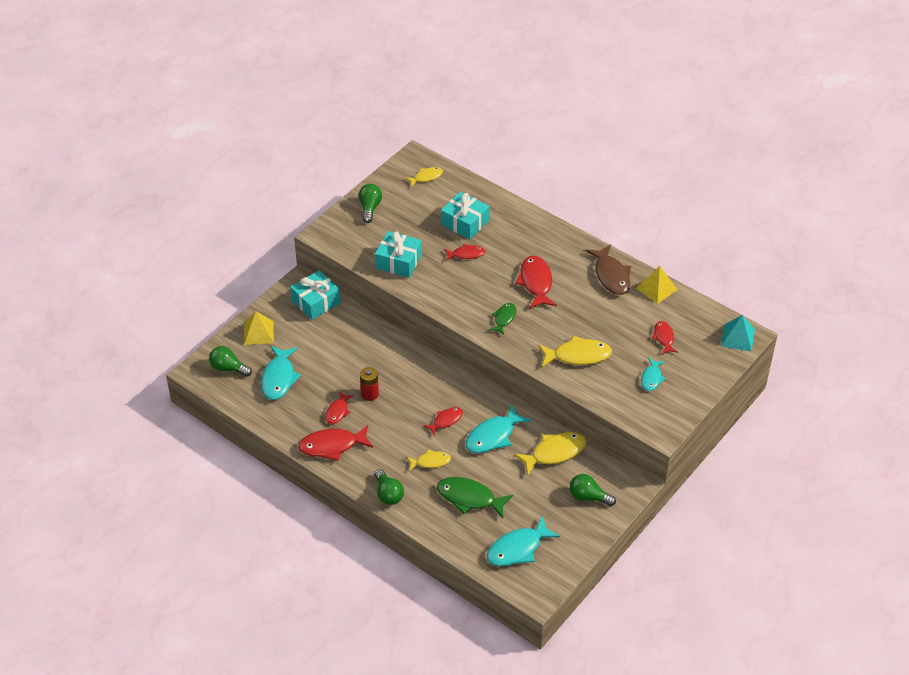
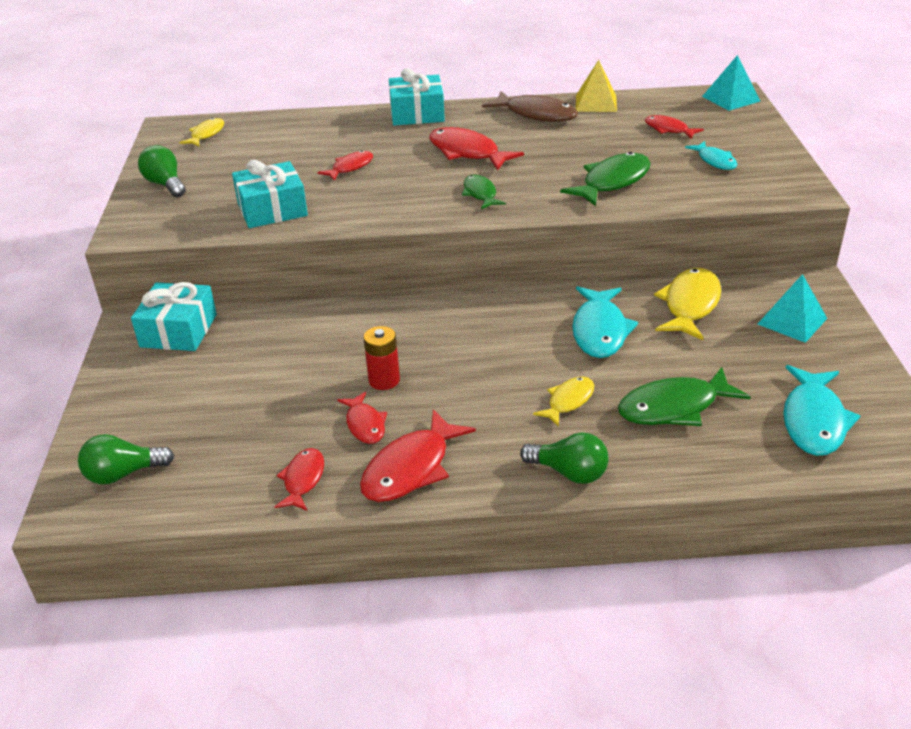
camera: 40 degrees left, 10 degrees down
(258, 333) = (127, 406): yellow pyramid -> none
(279, 378) = (224, 439): turquoise fish -> none
(446, 420) = (522, 349): red fish -> red fish (303, 479)
(465, 222) = (308, 146): turquoise gift -> turquoise gift (417, 113)
(578, 355) = (612, 182): yellow fish -> green fish
(588, 497) = (792, 321): green light bulb -> turquoise pyramid

